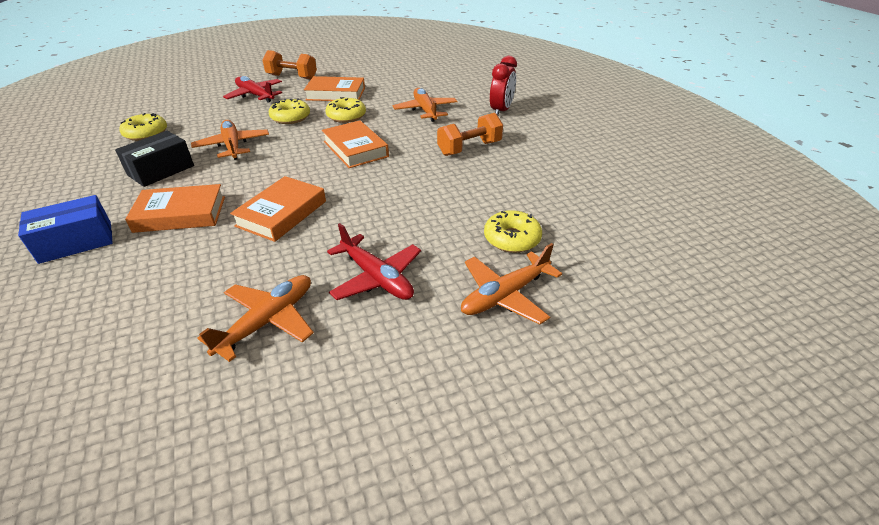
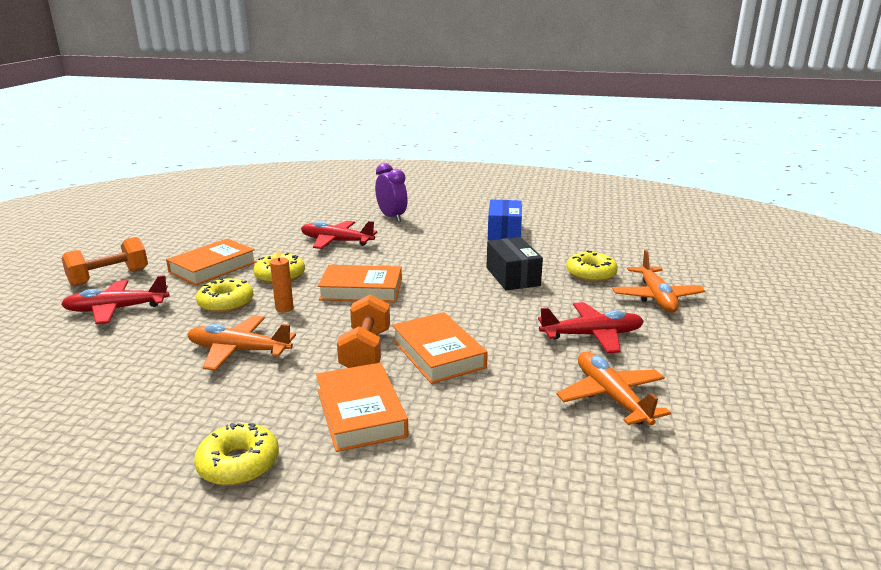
camera: 55 degrees left, 15 degrees down
(76, 242) = (331, 501): blue box -> blue box (504, 232)
(146, 133) = (80, 406): yellow donut -> yellow donut (239, 464)
(161, 170) = (224, 410): black box -> black box (512, 276)
(180, 214) = (361, 412): orange book -> orange book turned 45 degrees counterclockwise
(300, 136) = (284, 308): none -> orange candle
(425, 110) = (336, 241): orange plane -> red plane
(469, 148) = (438, 247): orange dumbbell -> orange dumbbell (366, 351)
(501, 111) = (392, 217): red clock -> purple clock

